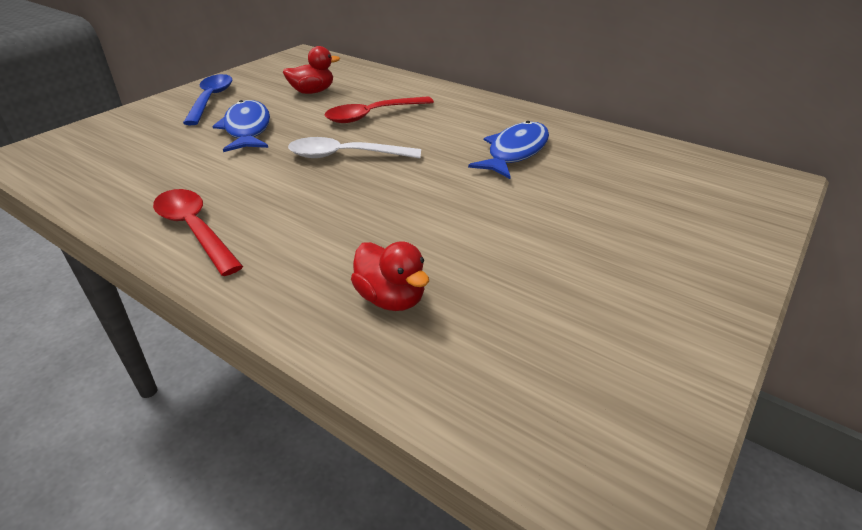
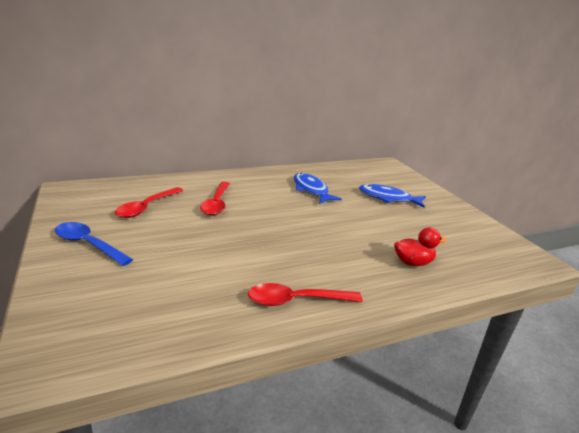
camera: 60 degrees left, 10 degrees down
(247, 129) = (171, 245): blue fish -> blue fish (388, 198)
(312, 92) = (146, 207): red duck -> red spoon
(345, 156) = (259, 228): white spoon -> none

